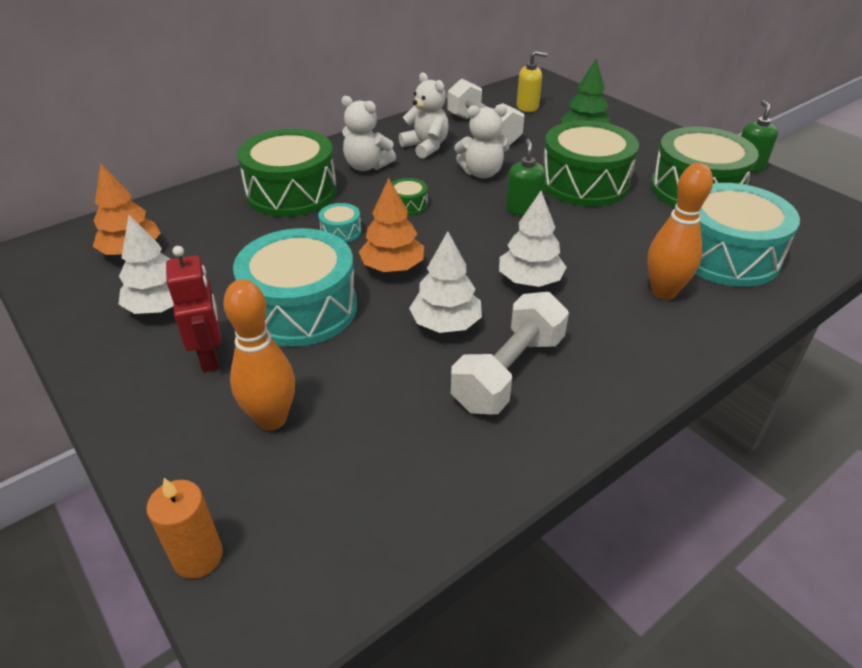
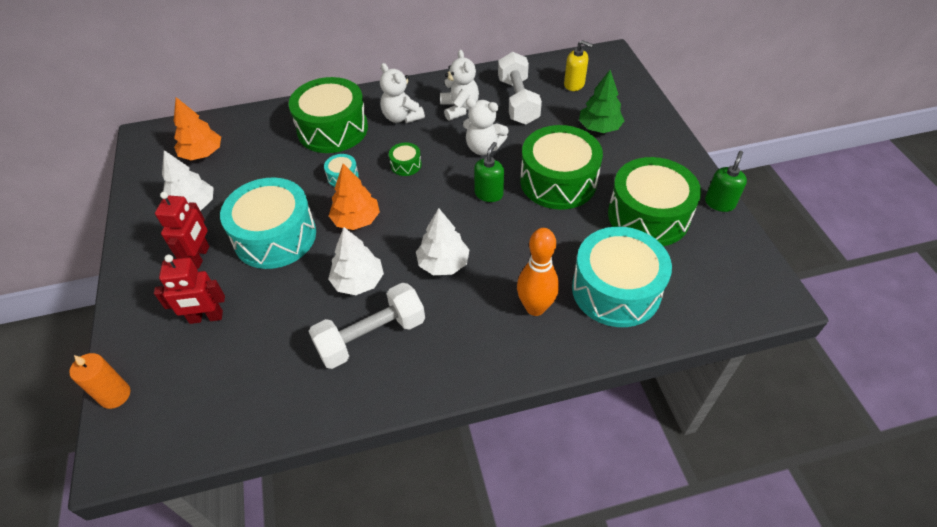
camera: 25 degrees right, 10 degrees up
(272, 419) = (206, 318): orange bowling pin -> red robot

